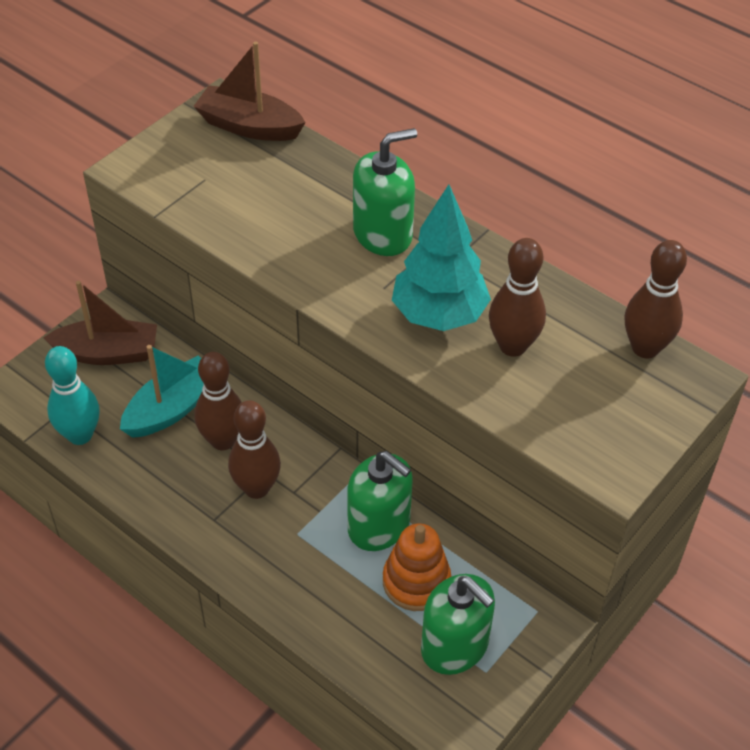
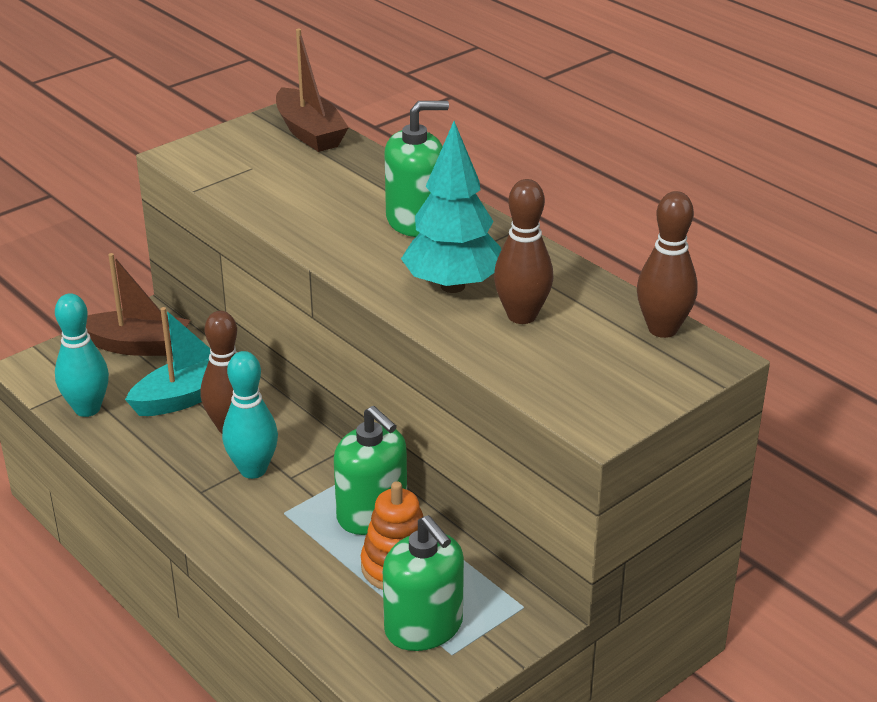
camera: 10 degrees right, 15 degrees down
(249, 126) = (309, 133): brown boat -> brown boat turned 150 degrees counterclockwise
(256, 488) = (253, 470): brown bowling pin -> turquoise bowling pin

